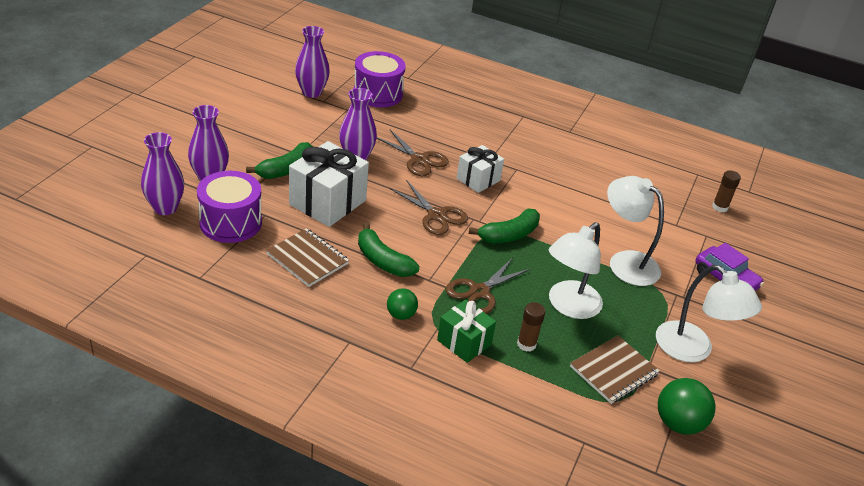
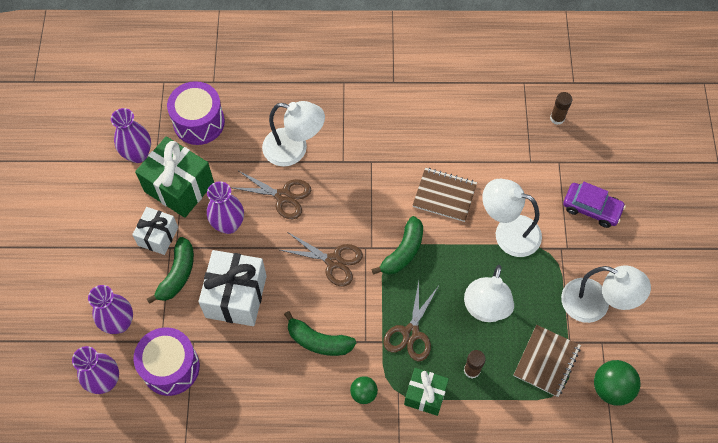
camera: 20 degrees left, 25 degrees up
(307, 259) = (258, 373): brown notebook -> brown notebook (444, 195)
(331, 122) = (179, 187): none -> green gift
(450, 137) = (294, 150): none -> white lamp
(478, 179) = (346, 194): white gift -> white gift (158, 236)

